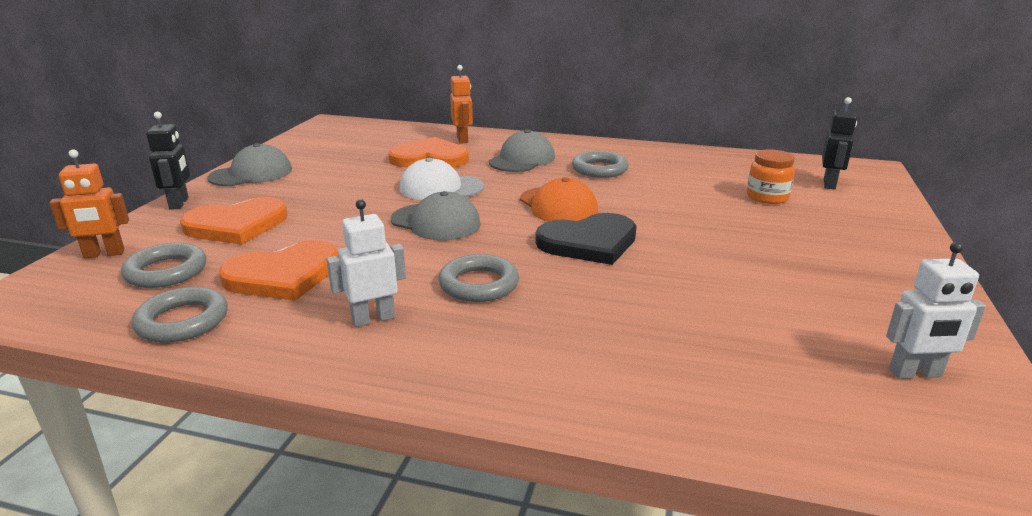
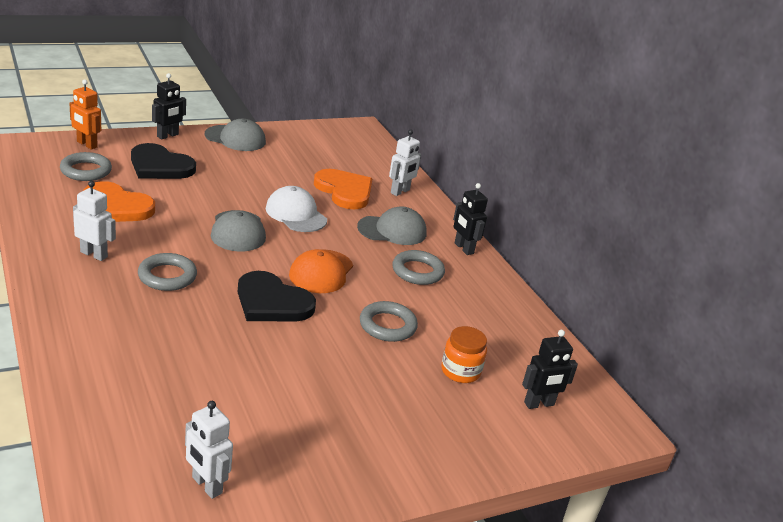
camera: 45 degrees right, 5 degrees up
(182, 321) = (42, 199): grey ring -> grey ring (387, 325)
(237, 225) = (160, 166): orange heart -> black heart
(462, 139) = (400, 192): orange robot -> white robot
(582, 145) = (463, 248): none -> black robot

